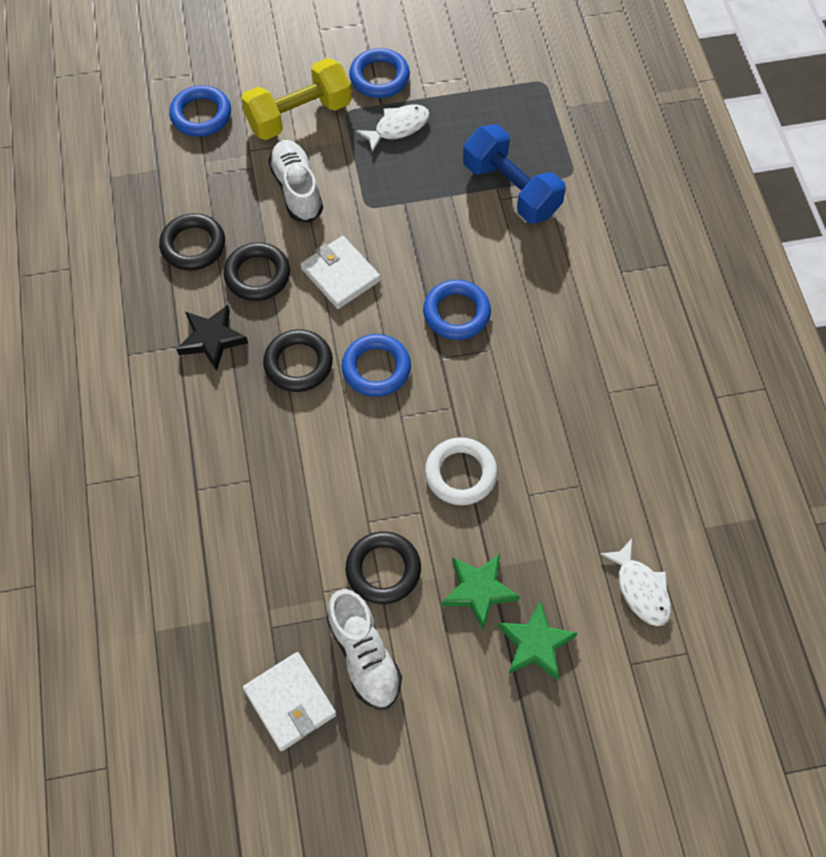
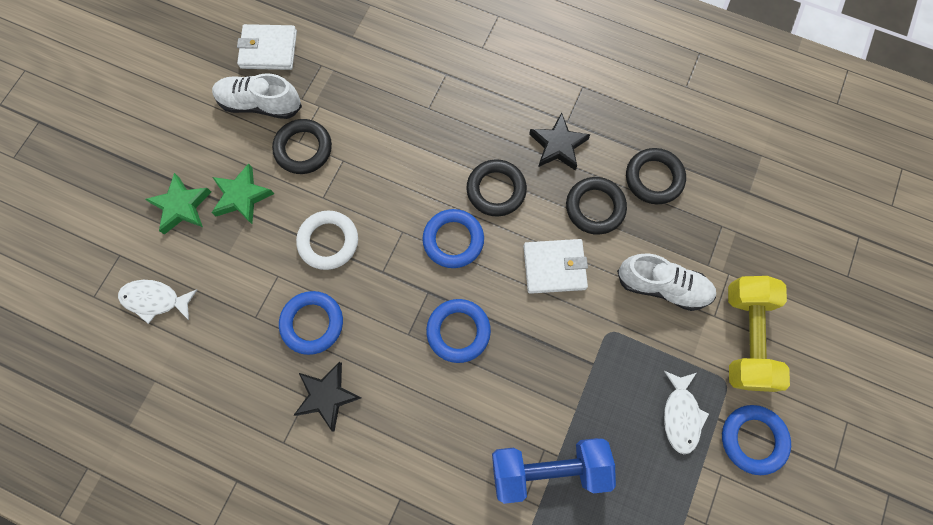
camera: 125 degrees right, 10 degrees up
(201, 115) = (792, 257): blue ring -> blue ring (312, 323)
(593, 376) = (327, 396): none -> black star

